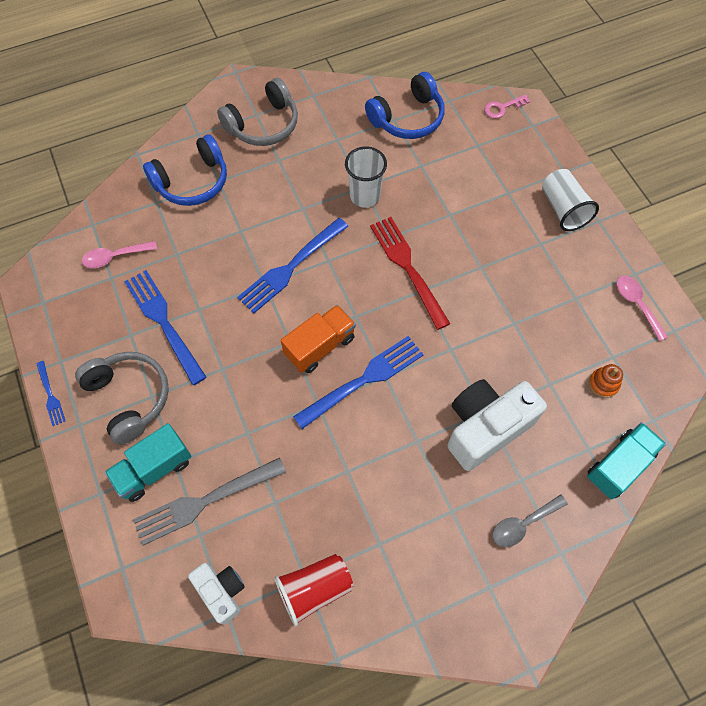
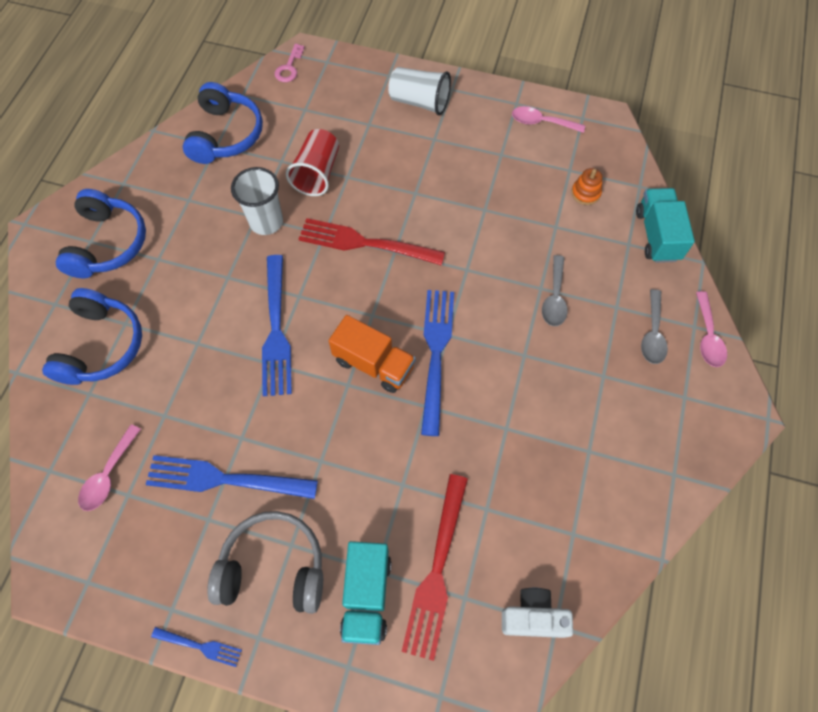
camera: 50 degrees left, 0 degrees up
(205, 501) = (437, 570): grey fork -> red fork
(263, 125) = (108, 244): grey headphones -> blue headphones
(314, 589) = (589, 533): red cup -> red cup (317, 173)
(320, 346) = (374, 364): orange truck -> orange truck turned 120 degrees clockwise
(485, 428) = (554, 298): white camera -> grey spoon
(561, 570) = (707, 336): none -> pink spoon

